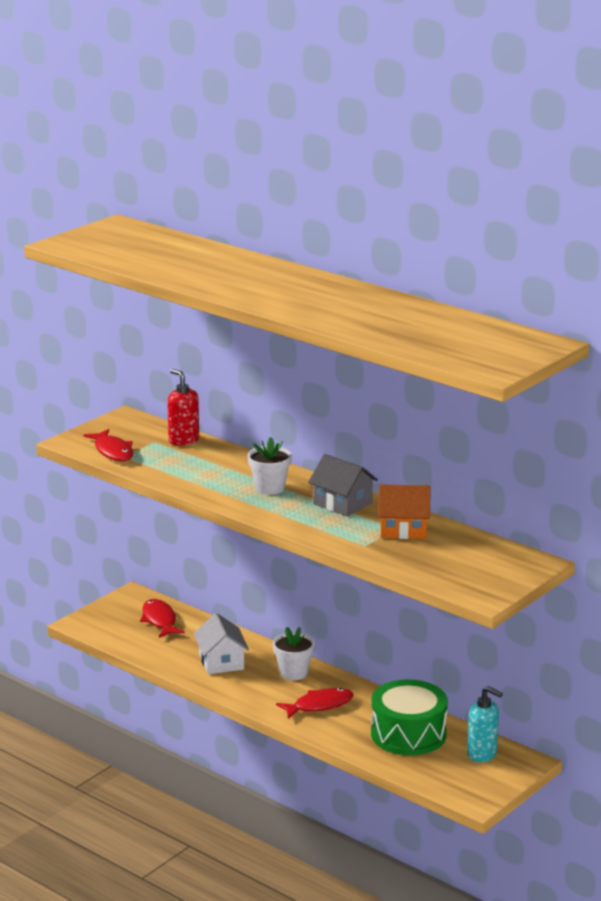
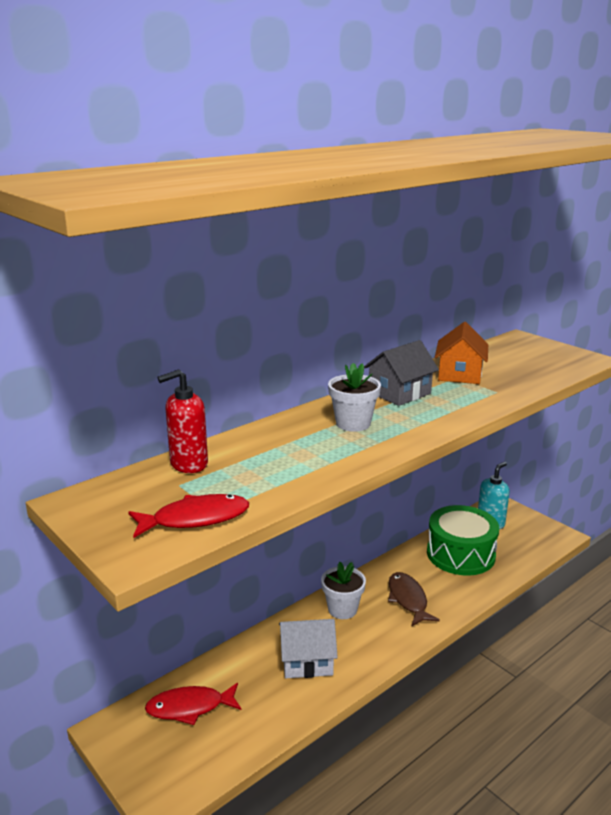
camera: 80 degrees left, 0 degrees up
(319, 705) = (408, 599): red fish -> brown fish

